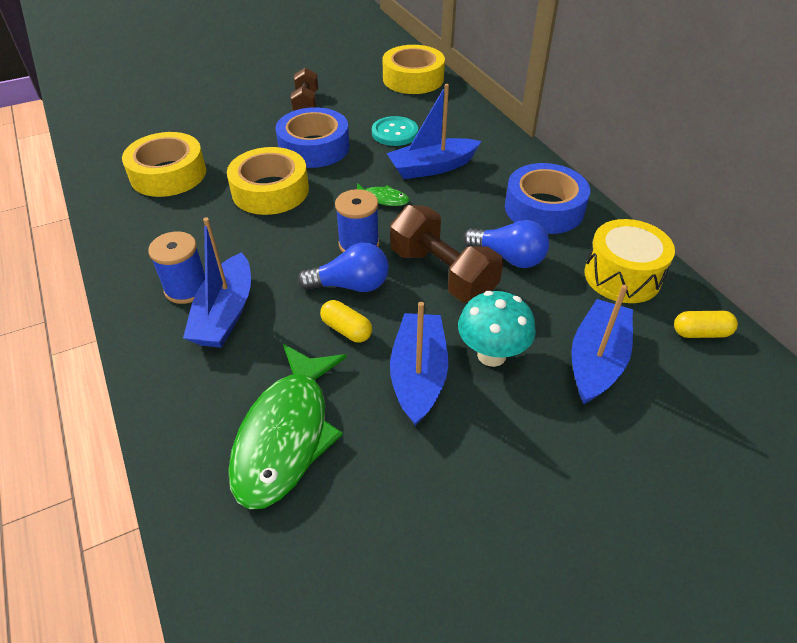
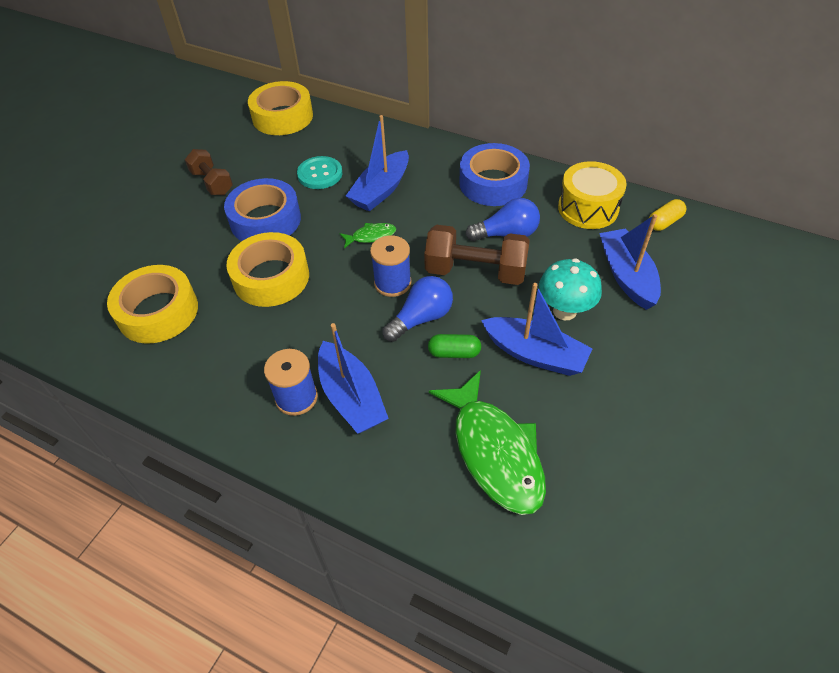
camera: 35 degrees left, 5 degrees up
(346, 330) = (454, 353): yellow capsule -> green capsule
(418, 375) = (535, 354): blue boat -> blue boat turned 150 degrees clockwise

